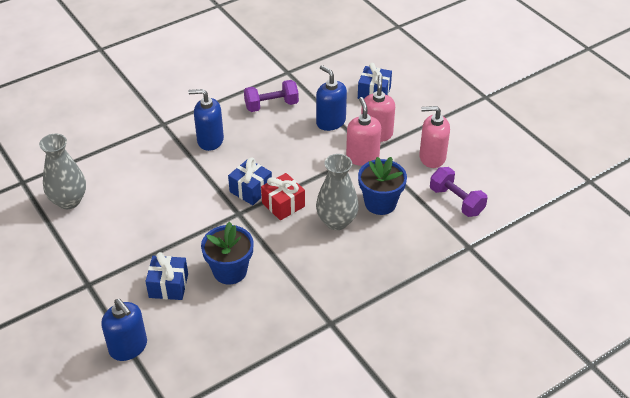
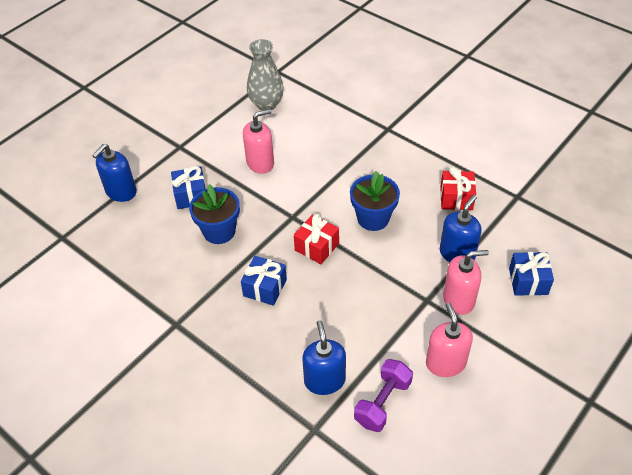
camera: 75 degrees right, 5 degrees up
(210, 140) = (381, 167): blue soap dispenser -> blue soap dispenser (324, 380)
(251, 190) = (326, 217): blue gift -> blue gift (265, 288)
(271, 105) = (456, 198): purple dumbbell -> red gift
(336, 221) = (309, 296): grey vase -> none
(362, 157) = (415, 295): pink soap dispenser -> pink soap dispenser (260, 163)
(380, 203) = (350, 328): blue flower pot -> blue flower pot (373, 218)

